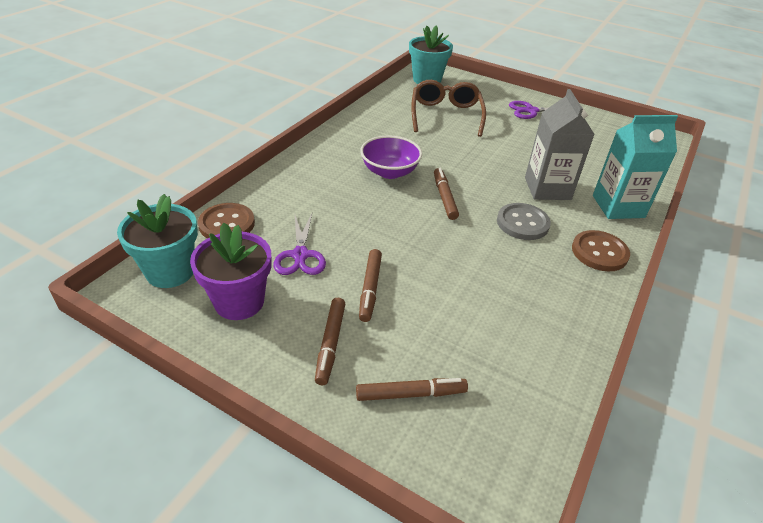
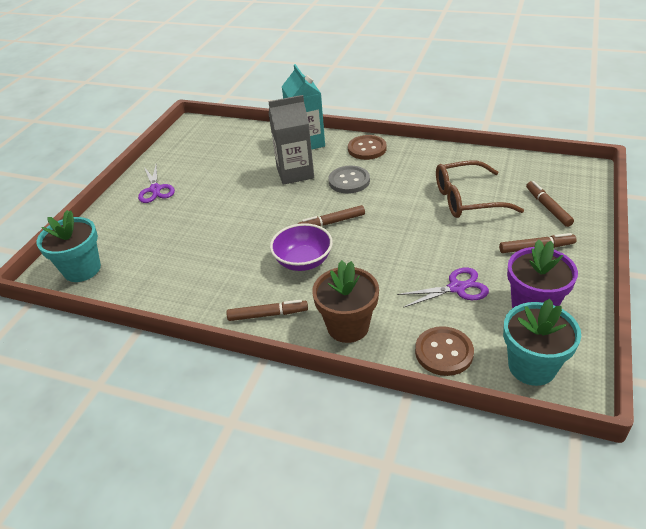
camera: 95 degrees left, 0 degrees up
(292, 181) = (348, 326): none -> brown flower pot
(370, 289) = (470, 241): brown marker -> brown marker (268, 314)
(445, 115) = (174, 242): brown glasses -> brown glasses (466, 199)

